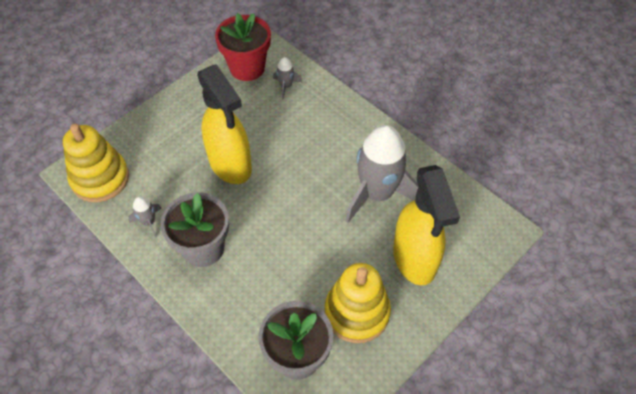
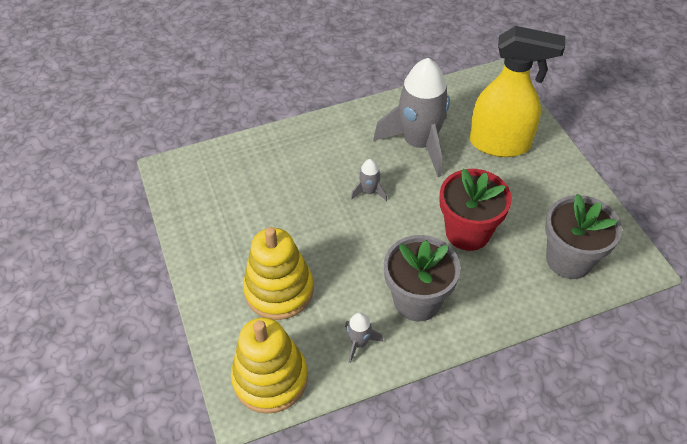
camera: 65 degrees left, 5 degrees down
(230, 165) = (322, 245): yellow spray bottle -> none
(247, 68) = (196, 191): red flower pot -> red flower pot (467, 232)
(286, 86) = (245, 167): grey rocket -> grey rocket (369, 192)
(357, 312) = (538, 202): yellow stacking toy -> yellow stacking toy (279, 290)

